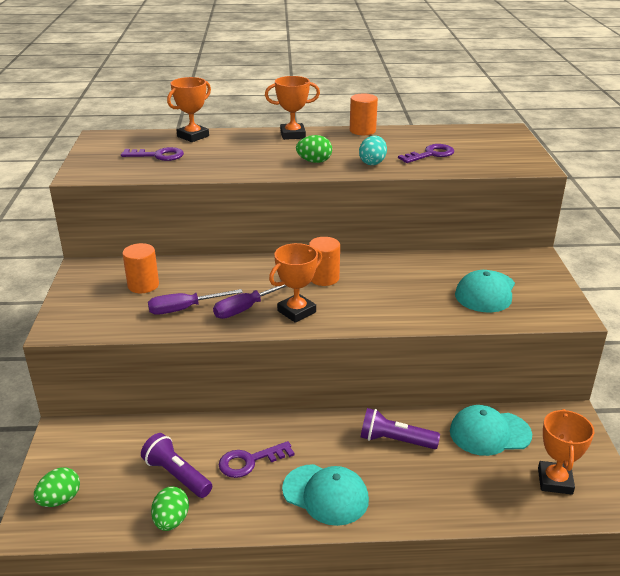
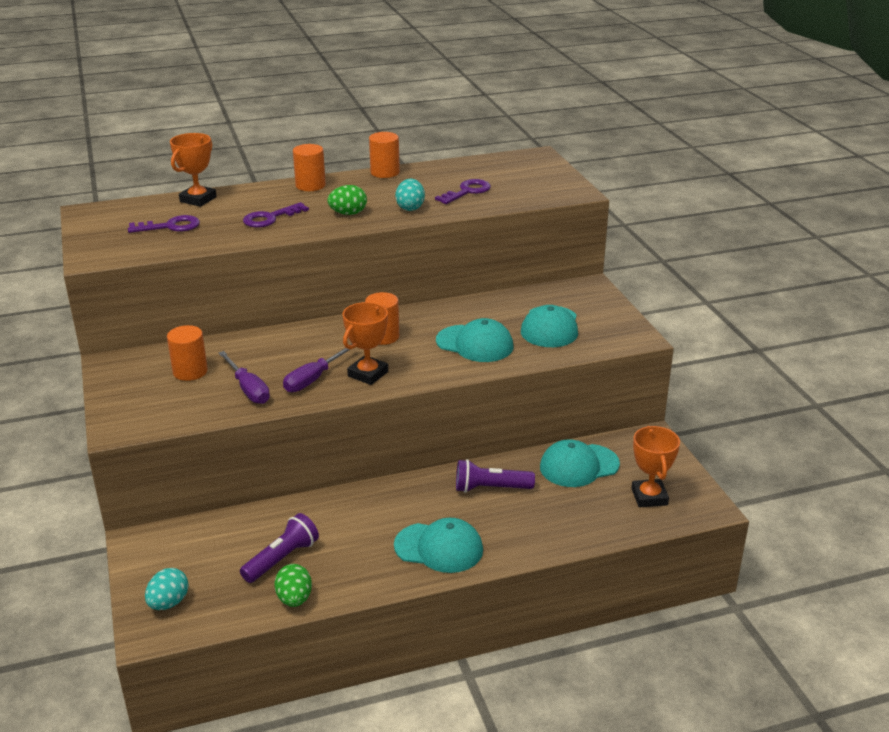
camera: 15 degrees left, 0 degrees up
(60, 500) = (169, 603): green egg -> turquoise egg
(176, 475) = (282, 558): purple flashlight -> purple flashlight turned 105 degrees clockwise
(184, 309) = (248, 389): purple screwdriver -> purple screwdriver turned 90 degrees counterclockwise
(250, 461) = (352, 532): purple key -> purple key (270, 218)
(292, 135) = (310, 185): orange trophy -> orange cylinder
(407, 297) = (475, 344): none -> turquoise cap

